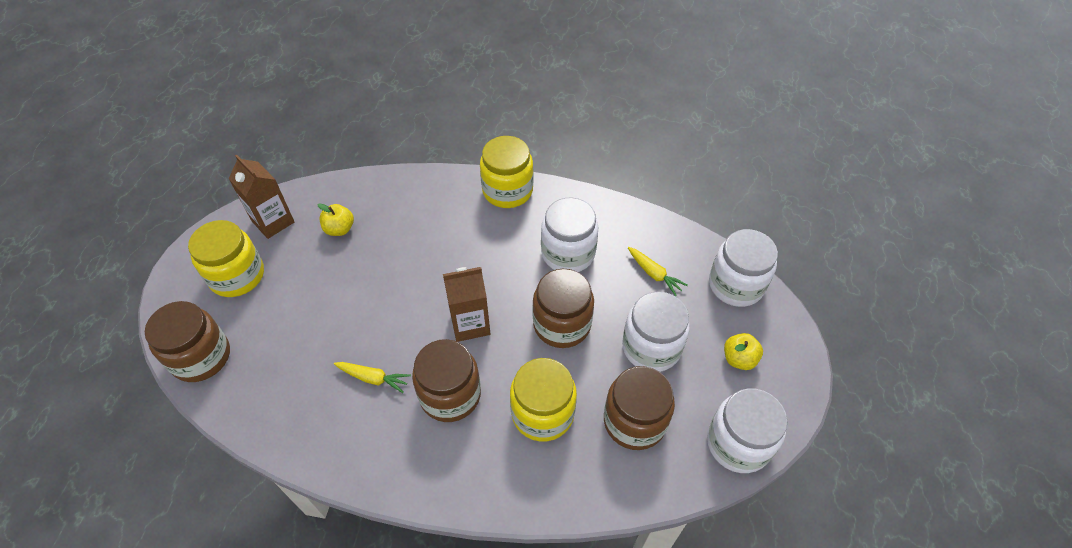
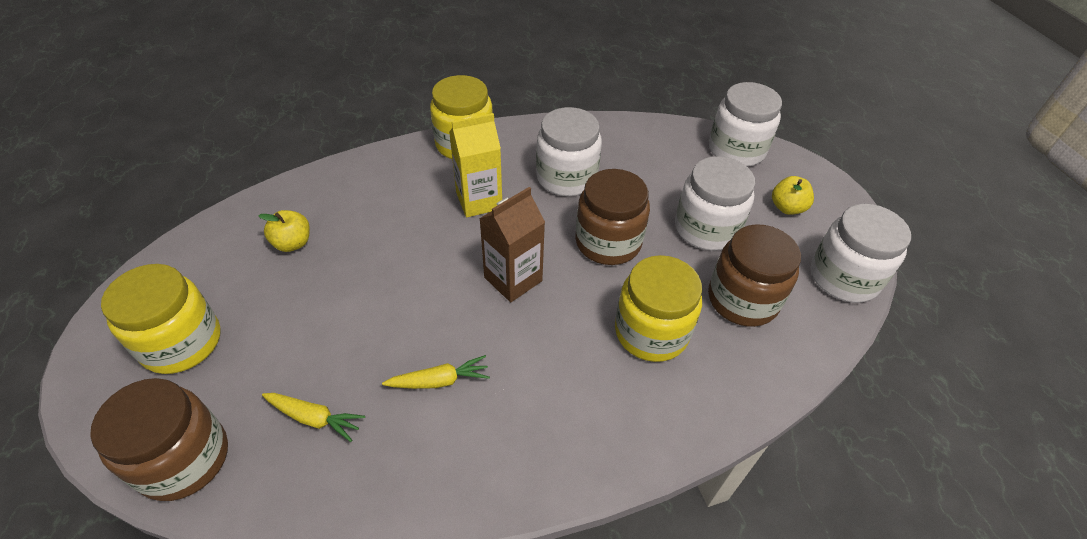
camera: 30 degrees left, 5 degrees down
(273, 221) = (197, 265): brown carton -> none
(450, 395) = (541, 358): brown jar -> none
(487, 246) = (479, 201): none -> yellow carton
(654, 274) = (660, 166): yellow carrot -> yellow carrot (314, 418)

